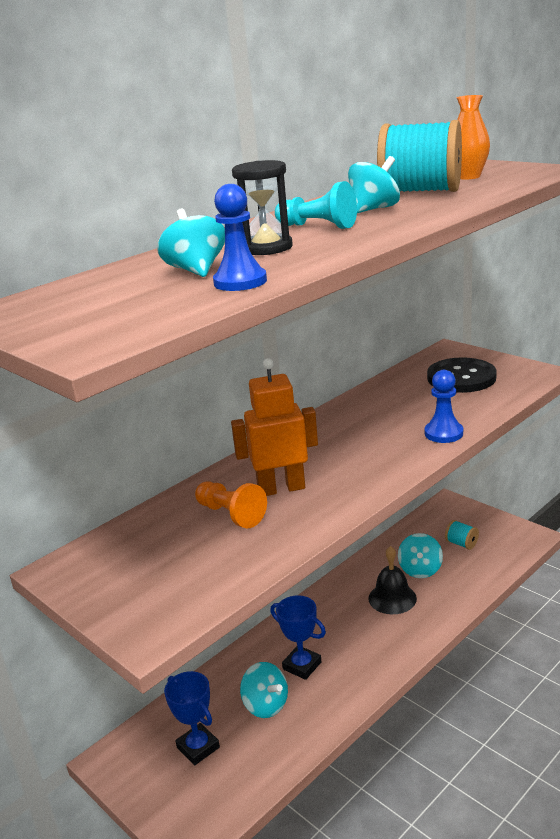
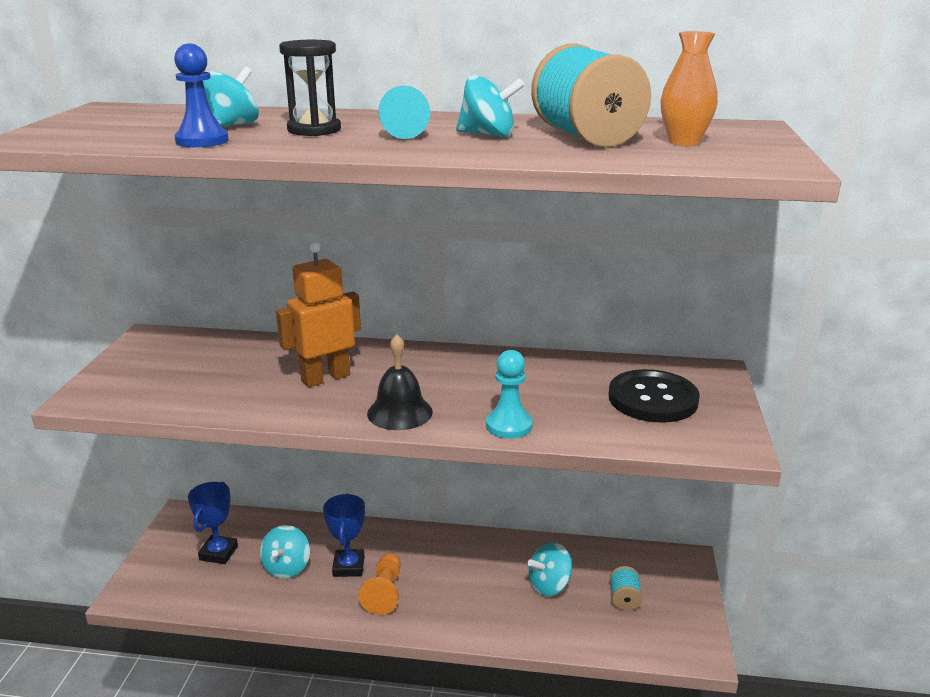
camera: 50 degrees right, 0 degrees up
(231, 514) = (266, 371): orange pawn -> orange pawn (384, 592)
(281, 488) = (325, 378): orange robot -> orange robot turned 75 degrees counterclockwise
(392, 598) = (487, 584): black bell -> black bell (400, 412)
(443, 433) = (509, 425): blue pawn -> turquoise pawn

